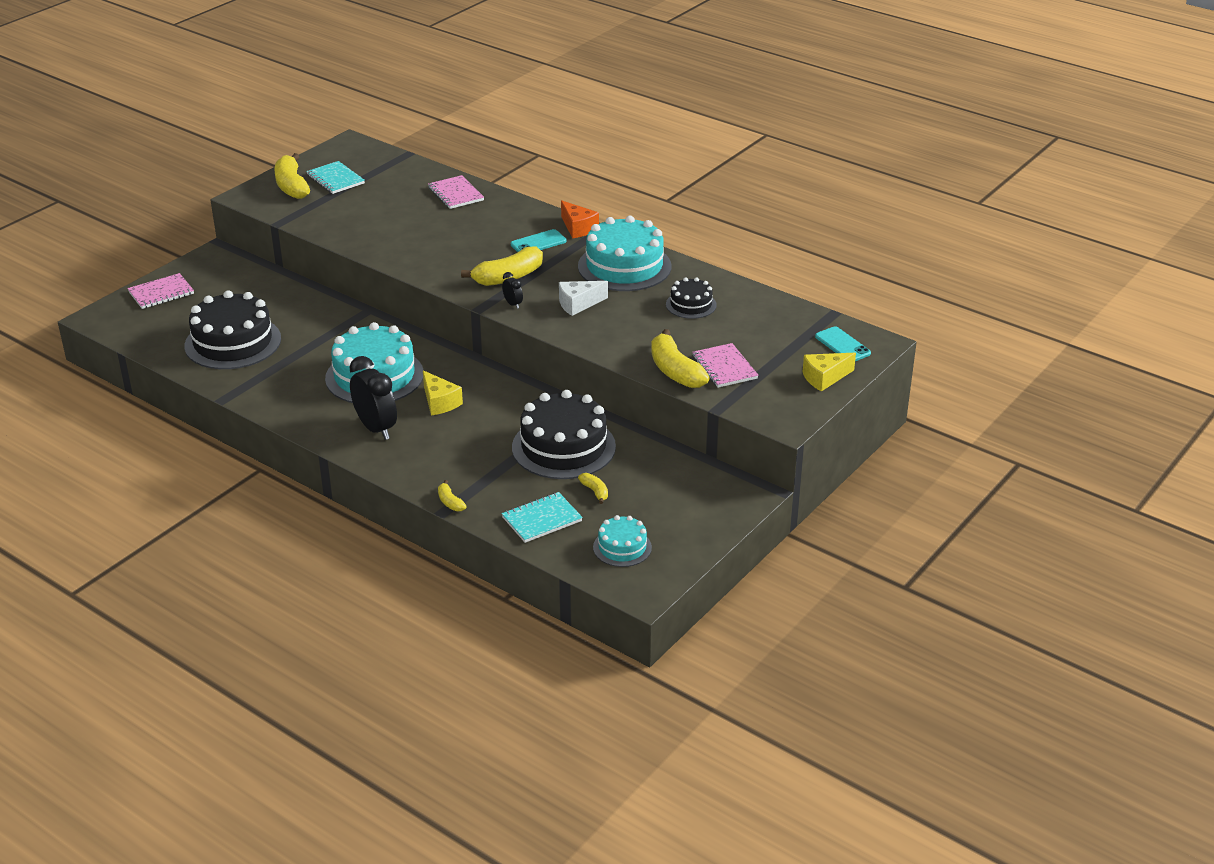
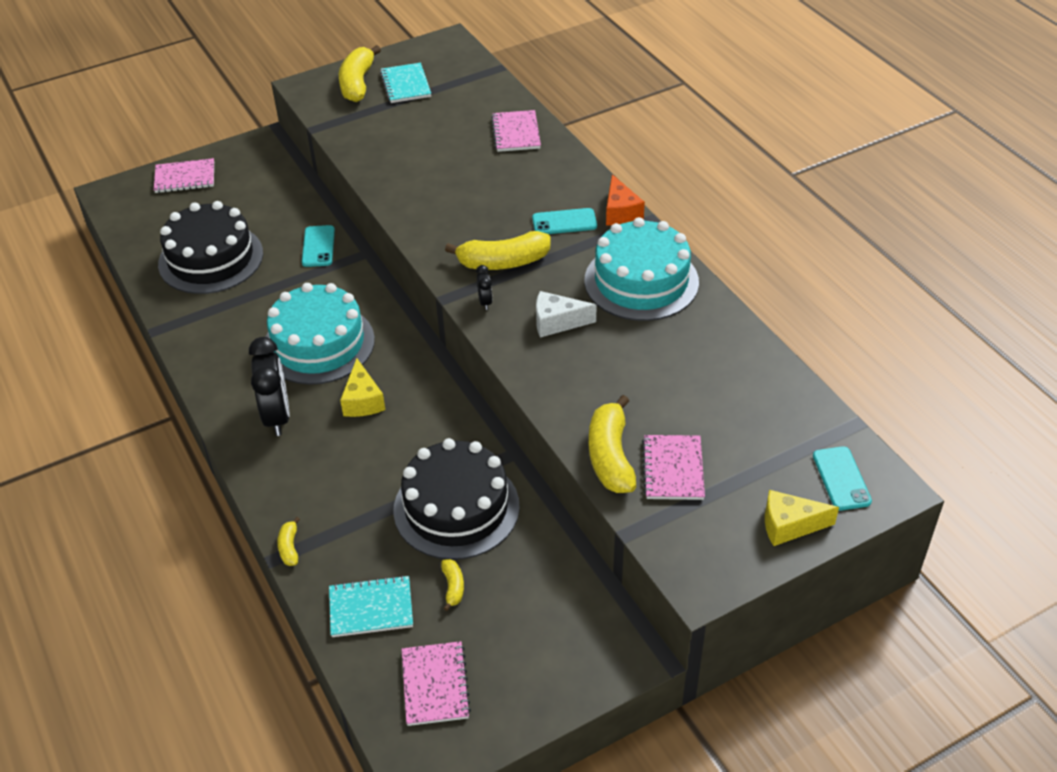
camera: 25 degrees right, 10 degrees up
(323, 314) = (318, 246): none -> turquoise phone
(622, 547) = (435, 685): turquoise cake -> pink notebook
(691, 304) = (687, 360): black cake -> none

